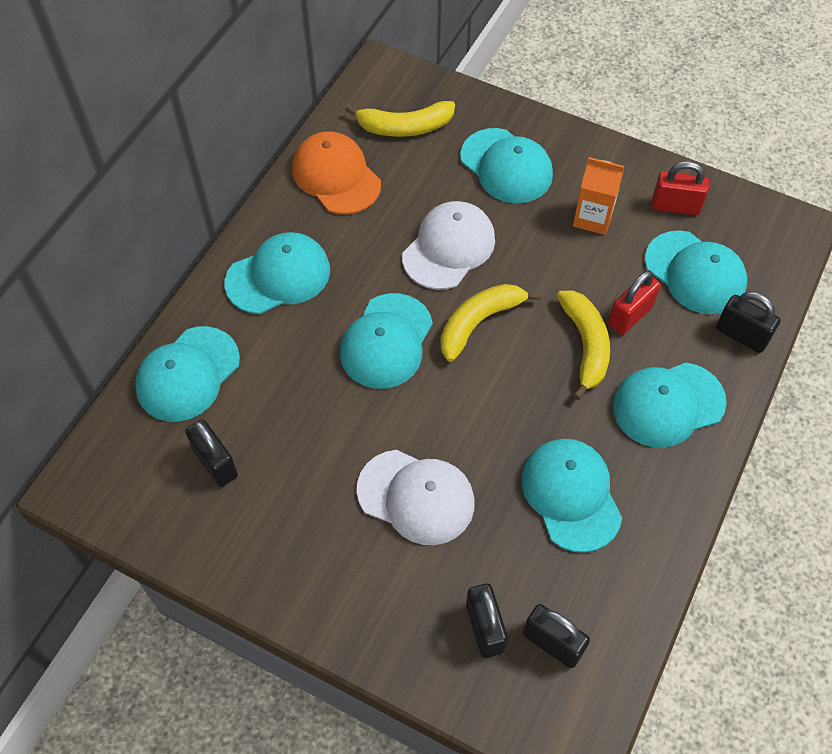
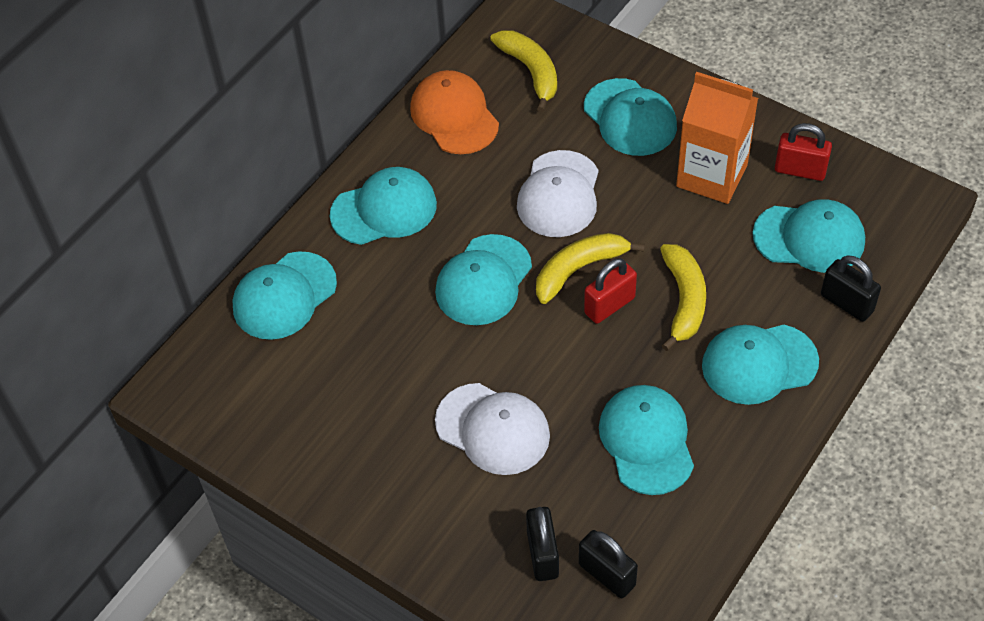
camera: 10 degrees right, 5 degrees down
(215, 463) = (301, 380): black padlock -> none
(404, 127) = (531, 71): yellow banana -> yellow banana turned 120 degrees counterclockwise
(449, 248) = (559, 194): white cap -> white cap turned 150 degrees clockwise
(593, 218) = (711, 176): orange carton -> orange carton, size x1.59
(630, 316) = (734, 275): red padlock -> red padlock (609, 305)
(695, 273) = (809, 238): turquoise cap -> turquoise cap turned 45 degrees counterclockwise

